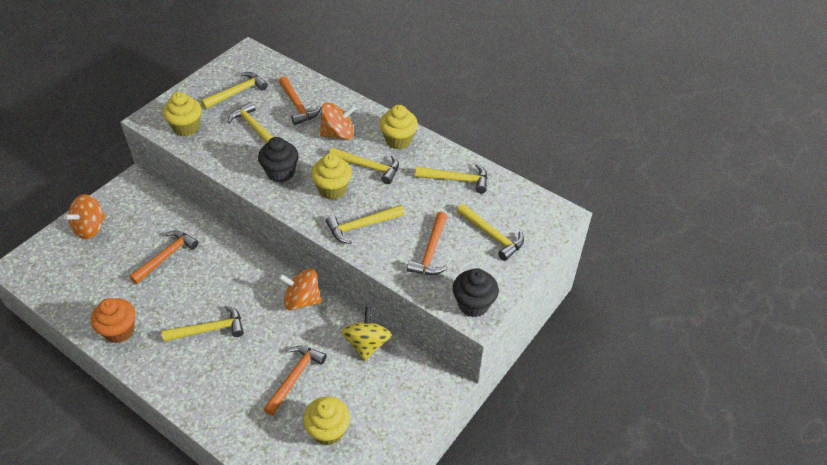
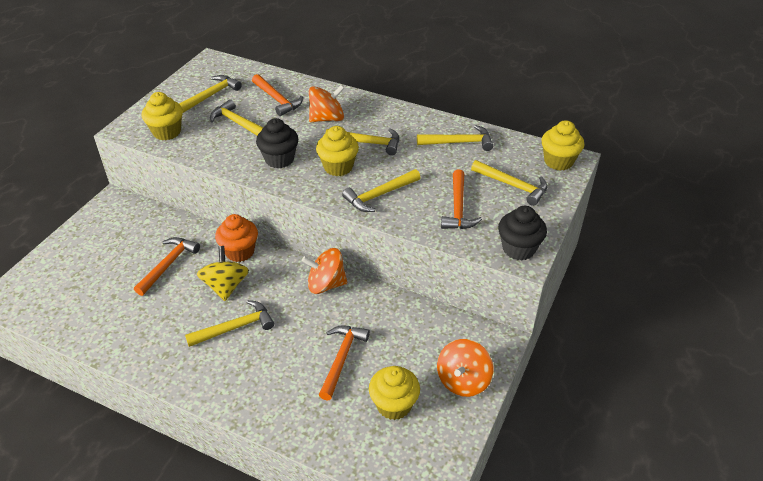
camera: 10 degrees left, 5 degrees down
(90, 228) = (77, 250): orange spinning top -> orange spinning top (463, 380)
(119, 331) = (135, 344): orange cupcake -> orange cupcake (240, 252)
(367, 344) = (407, 315): yellow spinning top -> yellow spinning top (226, 286)
(398, 140) = (389, 116): yellow cupcake -> yellow cupcake (558, 161)

